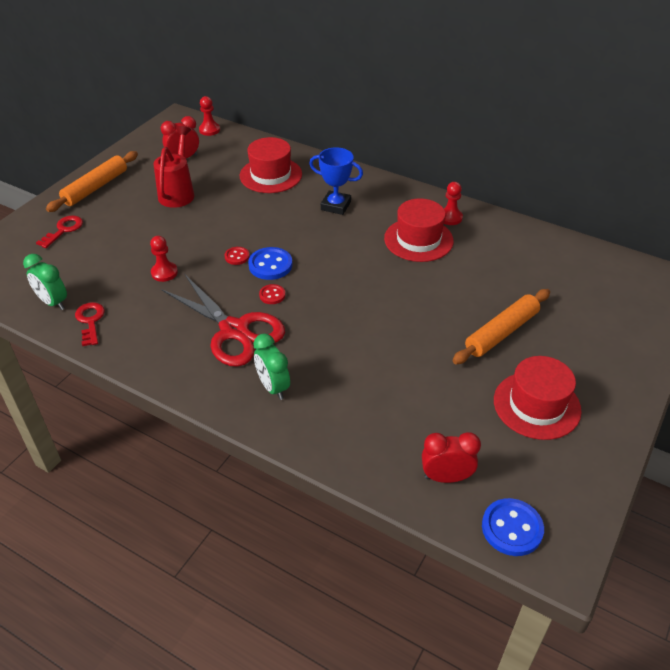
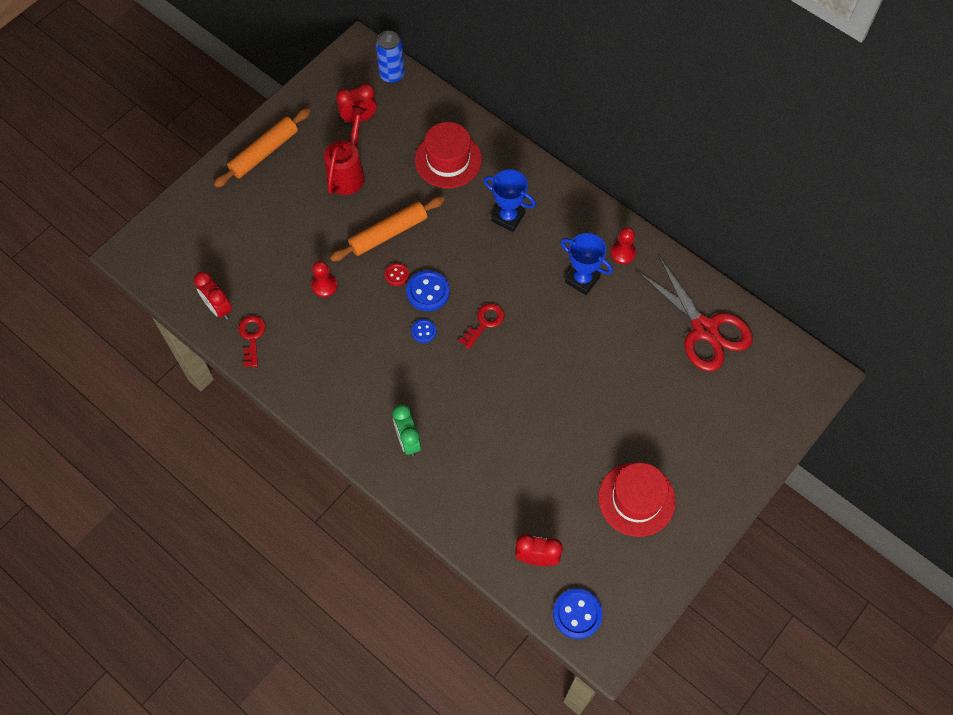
camera: 10 degrees right, 20 degrees up
(53, 302) = (218, 308): green clock -> red clock
(63, 230) = (230, 211): red key -> red key (484, 322)
(209, 130) = (392, 75): red pawn -> blue can
(234, 330) = (382, 369): red scissors -> red scissors (705, 329)
(272, 295) = (423, 331): red button -> blue button
(418, 240) = (582, 279): red hat -> blue trophy
(501, 332) = (630, 412): orange rolling pin -> orange rolling pin (388, 233)

